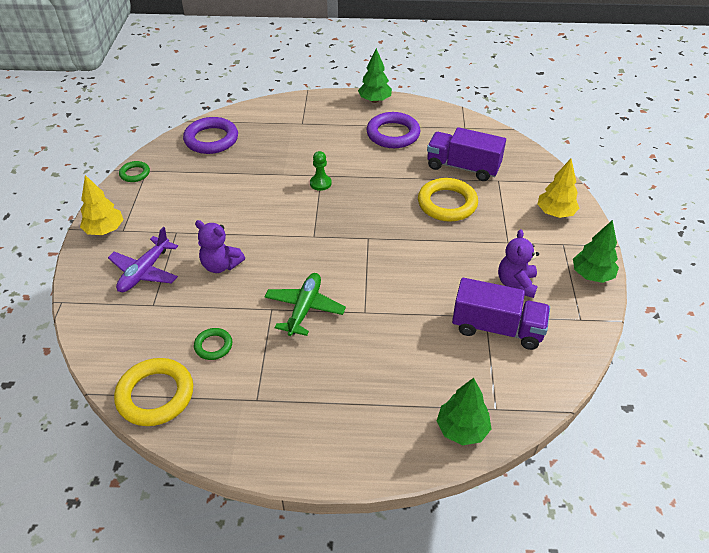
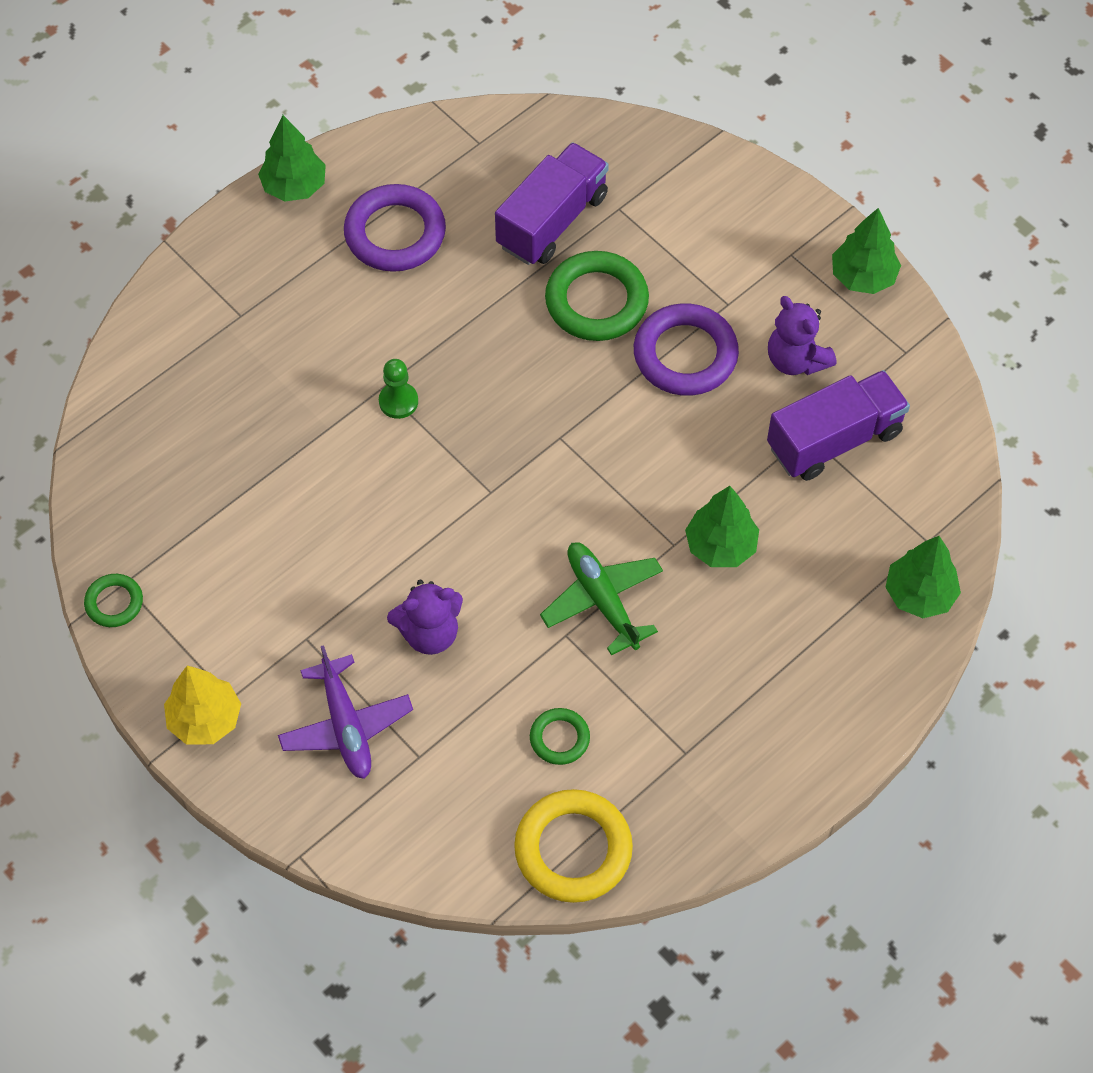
camera: 45 degrees left, 15 degrees up
(211, 139) = (144, 453): purple ring -> purple ring (685, 355)
(385, 329) = (721, 546): none -> green tree
(447, 203) = (596, 301): yellow ring -> green ring
(463, 167) = (552, 221): purple truck -> purple truck turned 150 degrees clockwise
(555, 213) = (738, 210): yellow tree -> none

